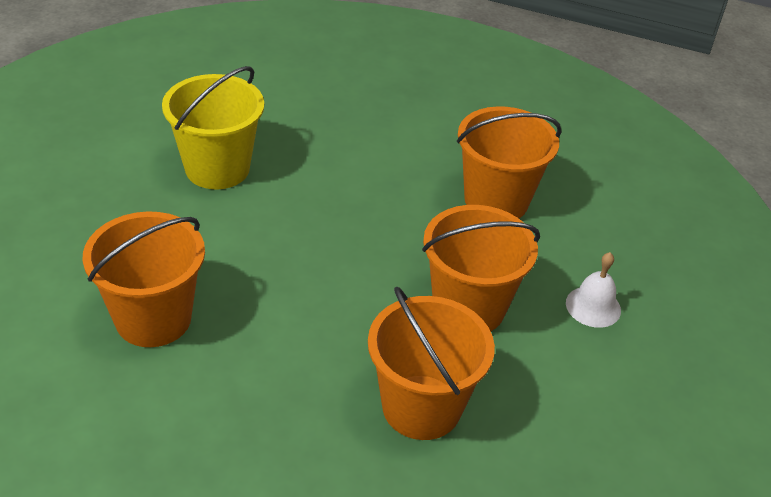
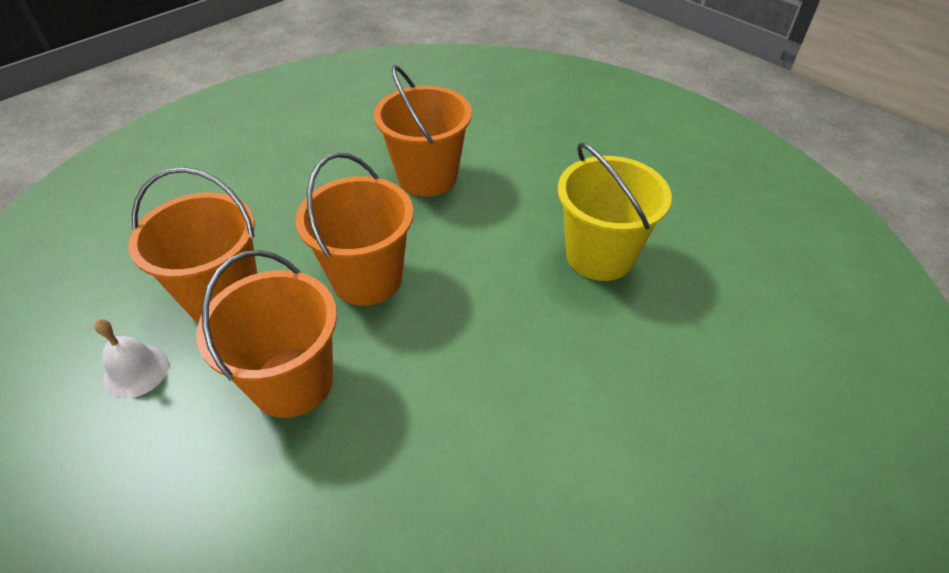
camera: 120 degrees right, 5 degrees up
(496, 201) = (431, 502): orange bucket -> orange bucket (367, 278)
(593, 306) = (201, 513): white bell -> white bell (136, 371)

